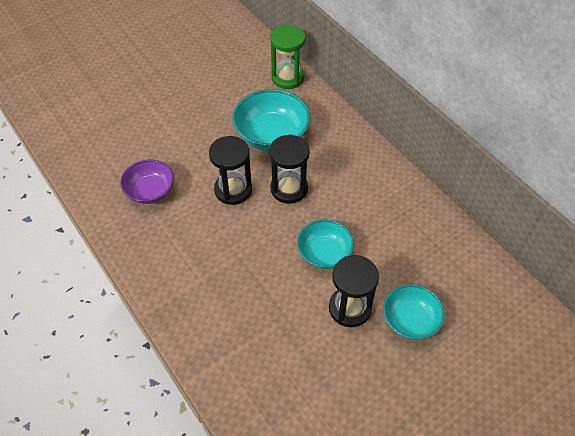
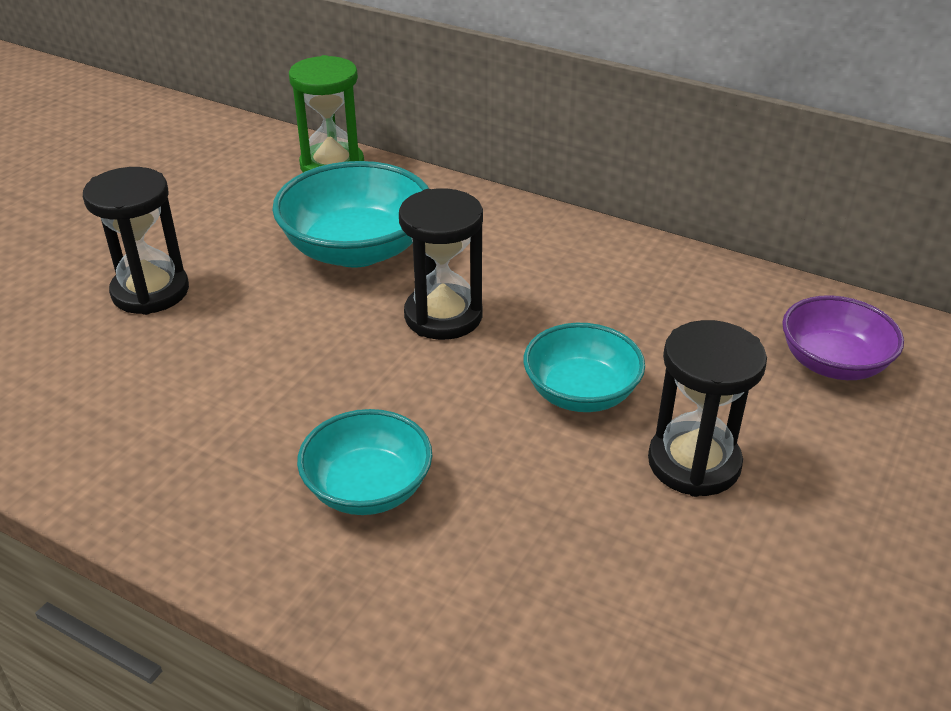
camera: 25 degrees left, 15 degrees down
(150, 191) = (155, 403): purple bowl -> purple bowl (833, 363)
(233, 190) = (334, 349): black hourglass -> black hourglass (150, 292)
(410, 321) = (815, 444): turquoise bowl -> turquoise bowl (368, 488)

